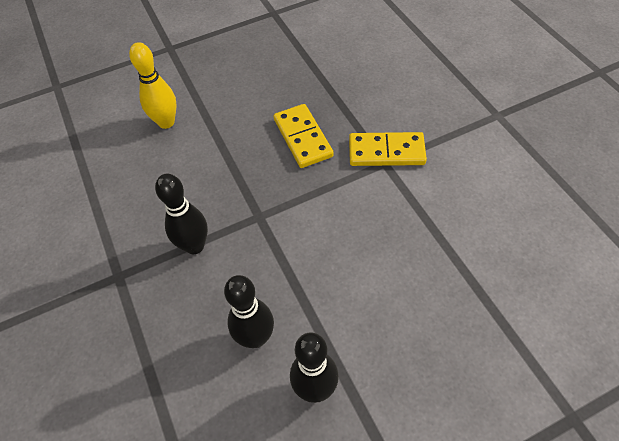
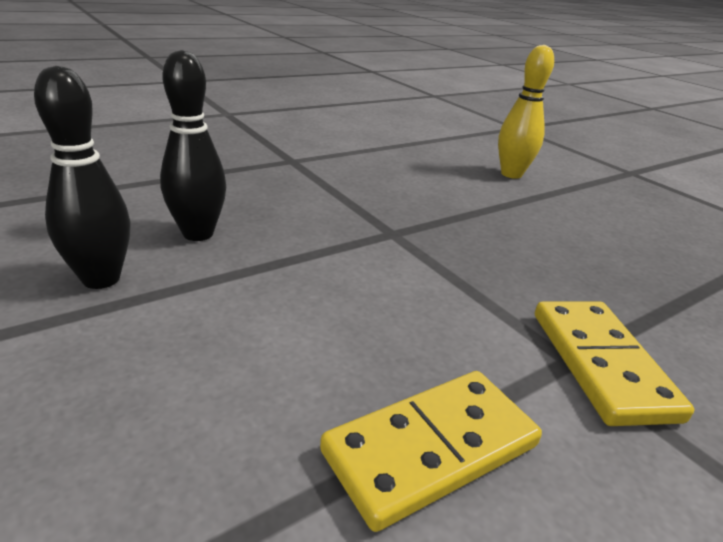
camera: 75 degrees right, 25 degrees down
(194, 246) = (335, 194): black bowling pin -> none
(302, 138) = (560, 266): yellow domino -> yellow domino (430, 448)

